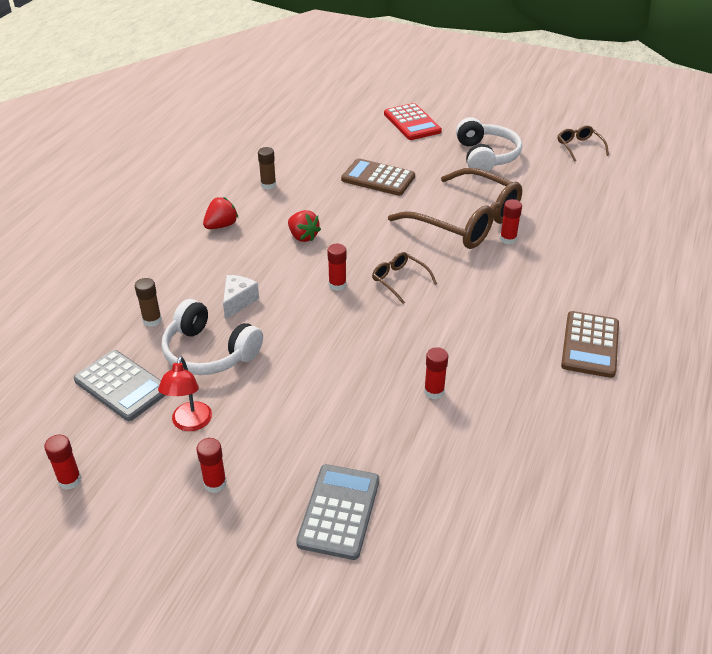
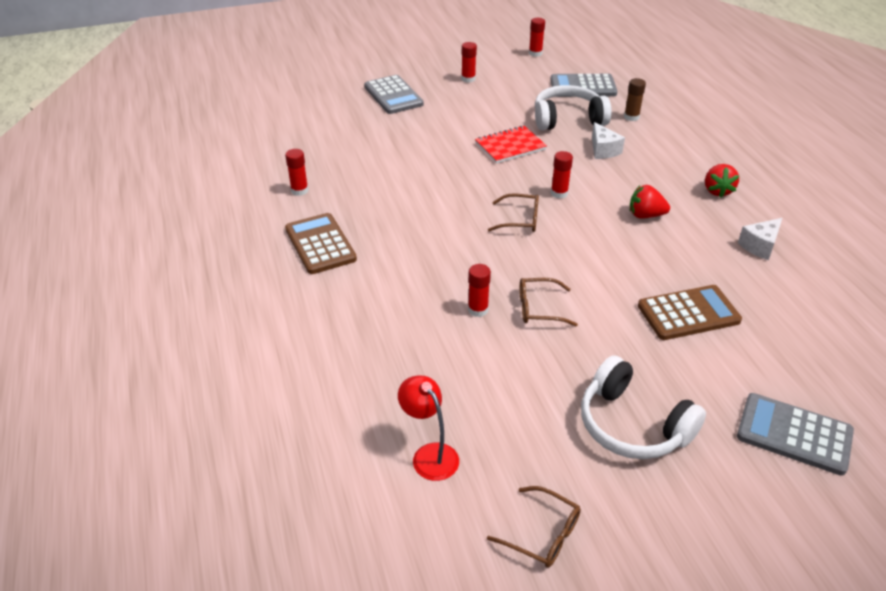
camera: 140 degrees right, 0 degrees up
(190, 423) = (519, 90): red lamp -> red lamp (429, 454)
(268, 185) = (760, 246): brown glue stick -> white cheese
(310, 352) = (510, 146): none -> red notebook
(412, 123) = (794, 434): red calculator -> grey calculator
(434, 391) = (404, 163): red glue stick -> red glue stick (299, 190)
(465, 221) = (539, 308): brown glasses -> brown glasses, size x0.44

